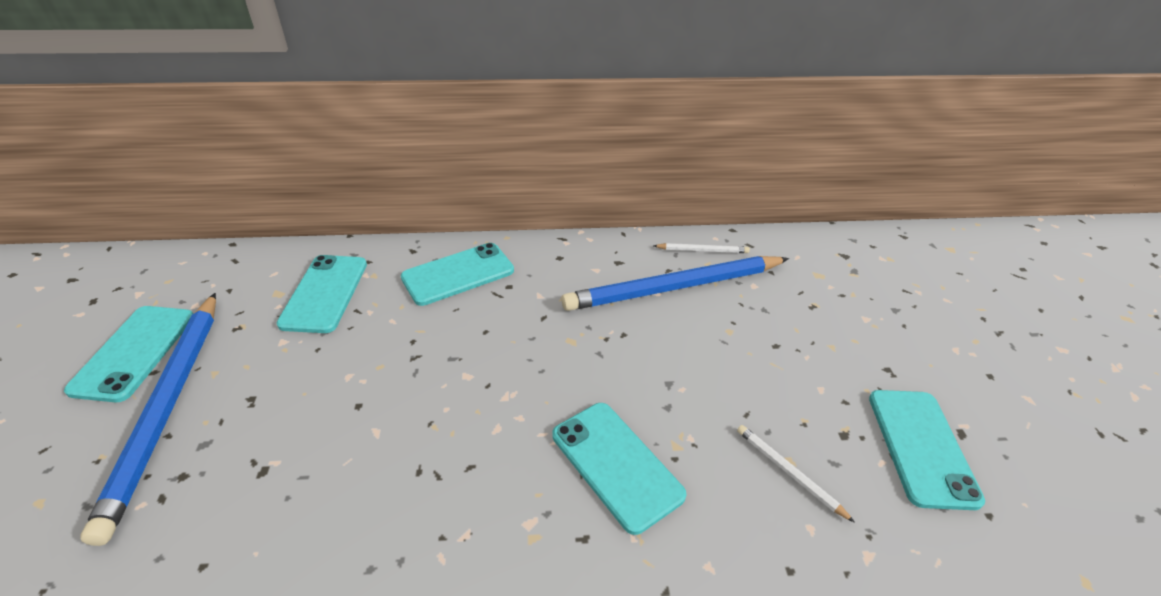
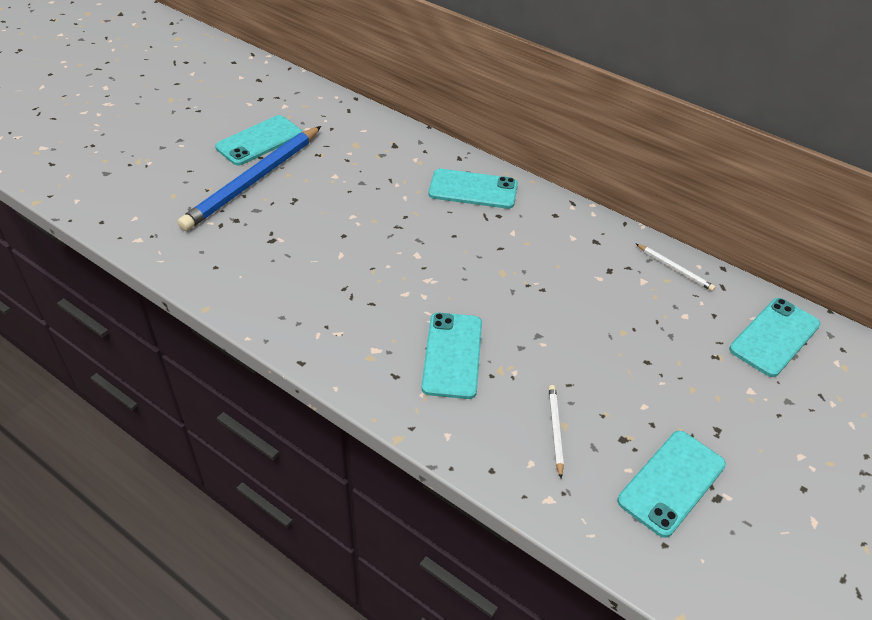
camera: 40 degrees right, 5 degrees up
(325, 293) = (381, 159): turquoise phone -> turquoise phone (774, 337)
(675, 288) = (617, 282): blue pencil -> none

